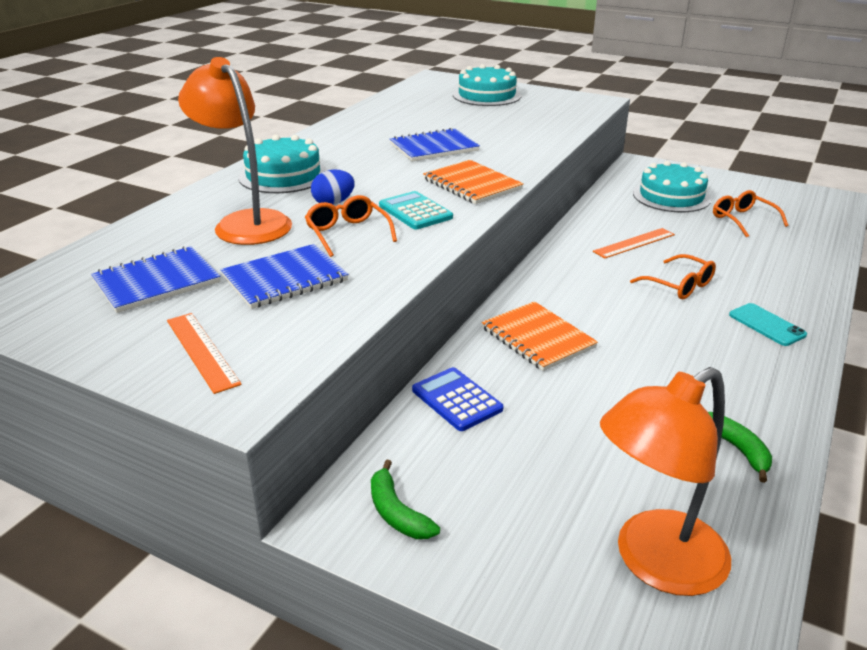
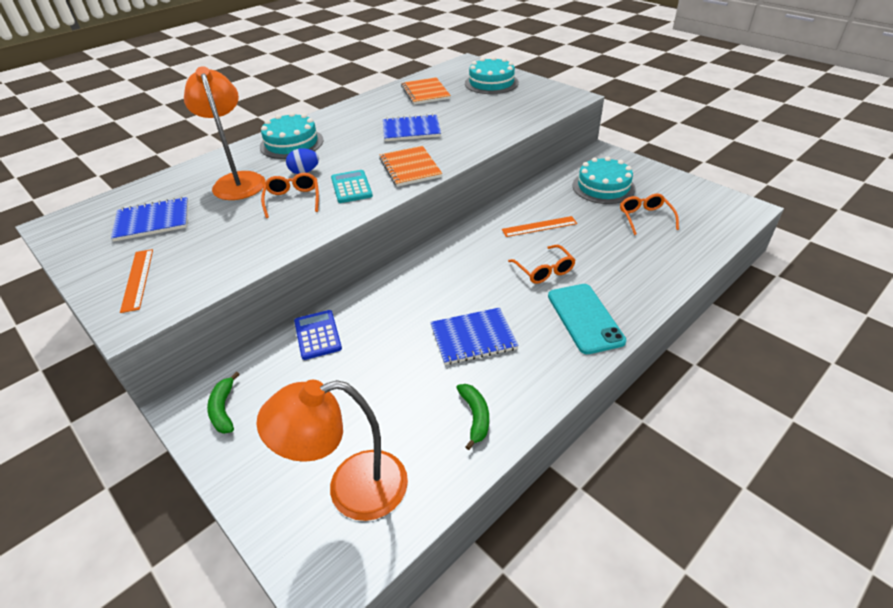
camera: 20 degrees right, 10 degrees up
(285, 279) = (226, 231): blue notebook -> blue notebook (473, 337)
(538, 338) = (406, 296): orange notebook -> orange notebook (425, 92)
(766, 325) = (585, 318): turquoise phone -> turquoise phone, size x1.64

